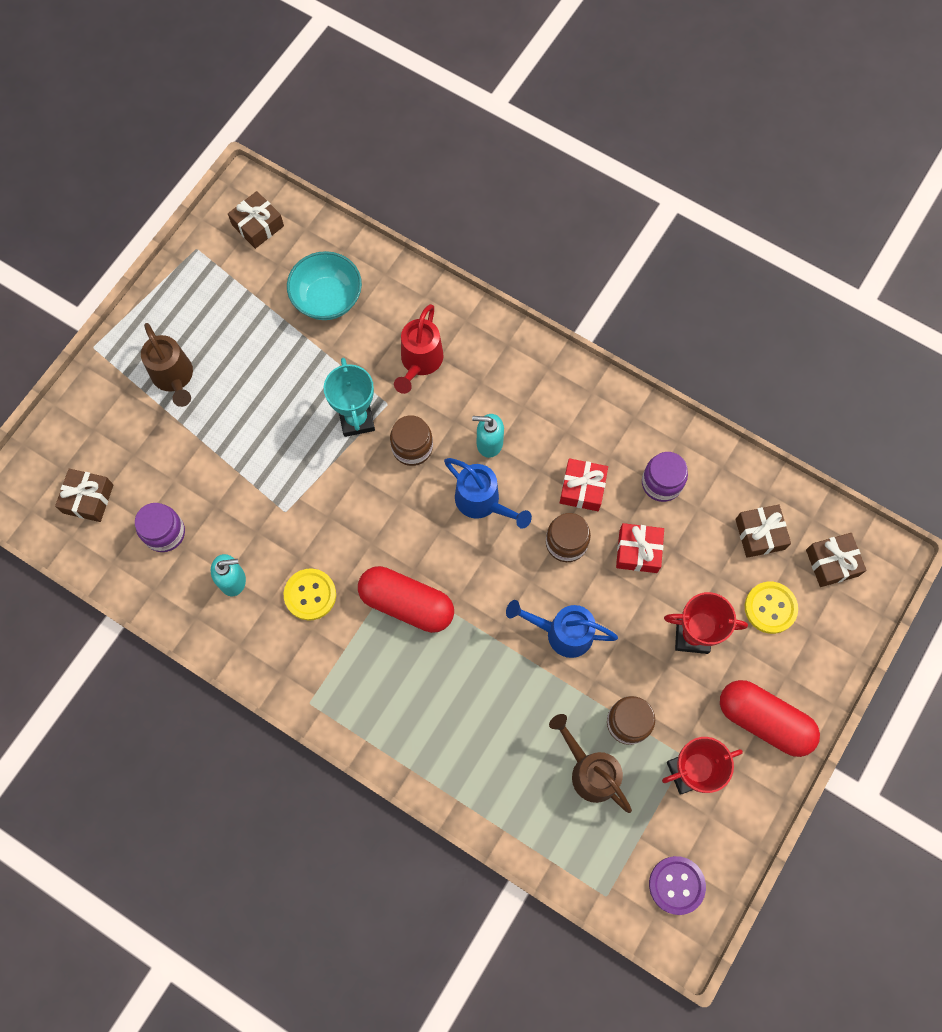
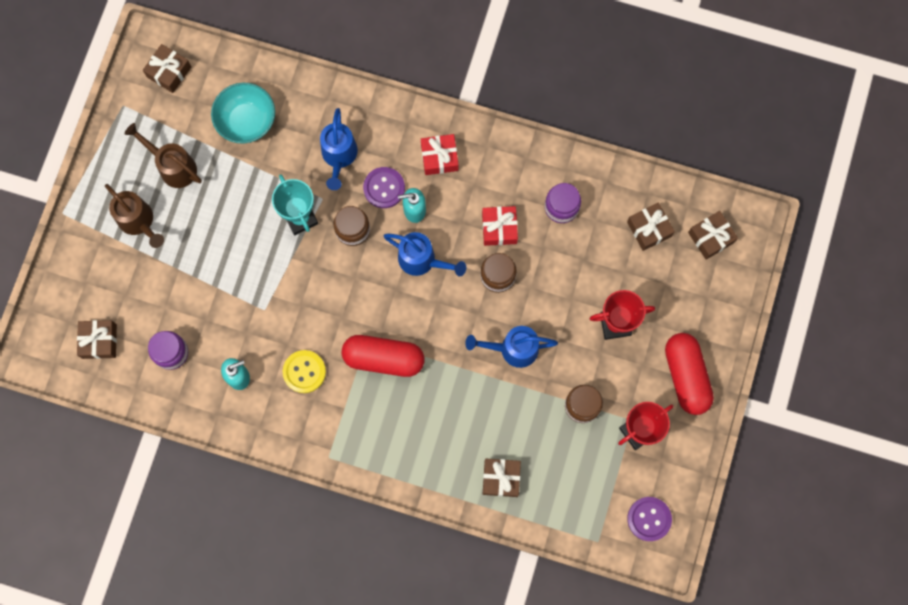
camera: 15 degrees left, 5 degrees up
(420, 362) = (339, 156): red watering can -> blue watering can
(461, 410) = (384, 188): none -> purple button
(507, 784) = (501, 478): none -> brown gift
(590, 771) = (562, 451): brown watering can -> brown watering can (173, 167)
(638, 551) = (556, 268): red gift -> red gift (439, 157)
(764, 720) = (686, 376): red capsule -> red capsule turned 60 degrees clockwise
(770, 608) = (671, 286): yellow button -> none

